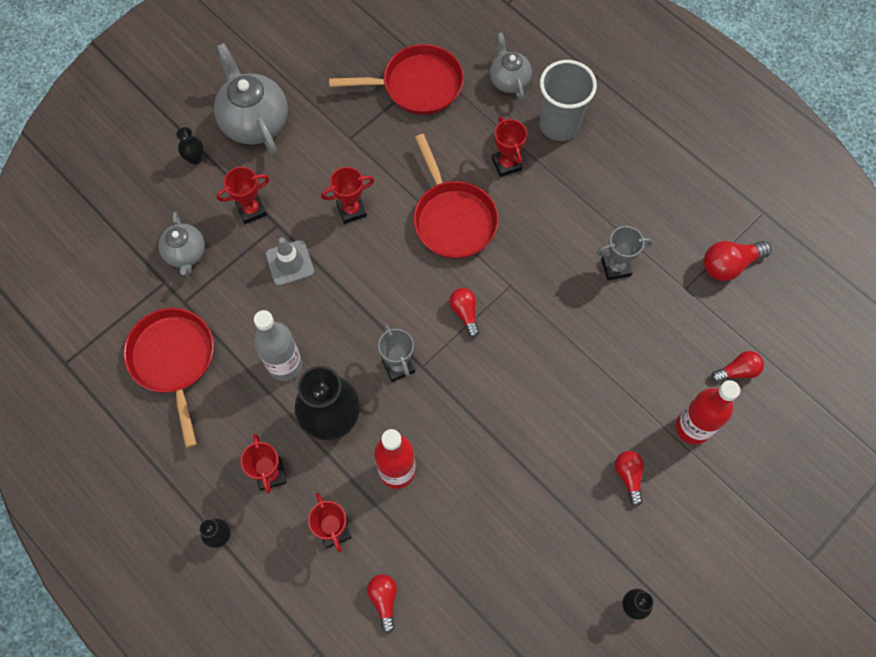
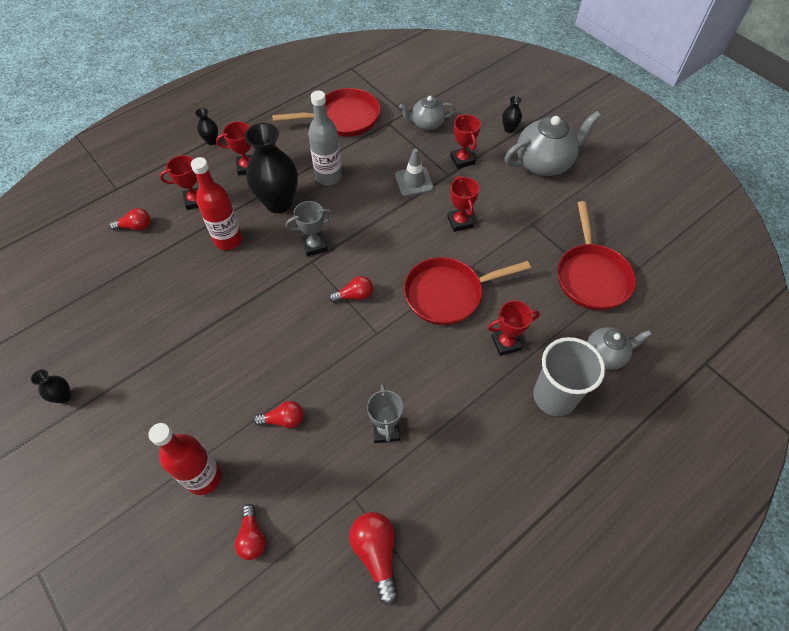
camera: 95 degrees right, 10 degrees down
(628, 476) = (174, 410): red light bulb -> red light bulb (283, 420)

